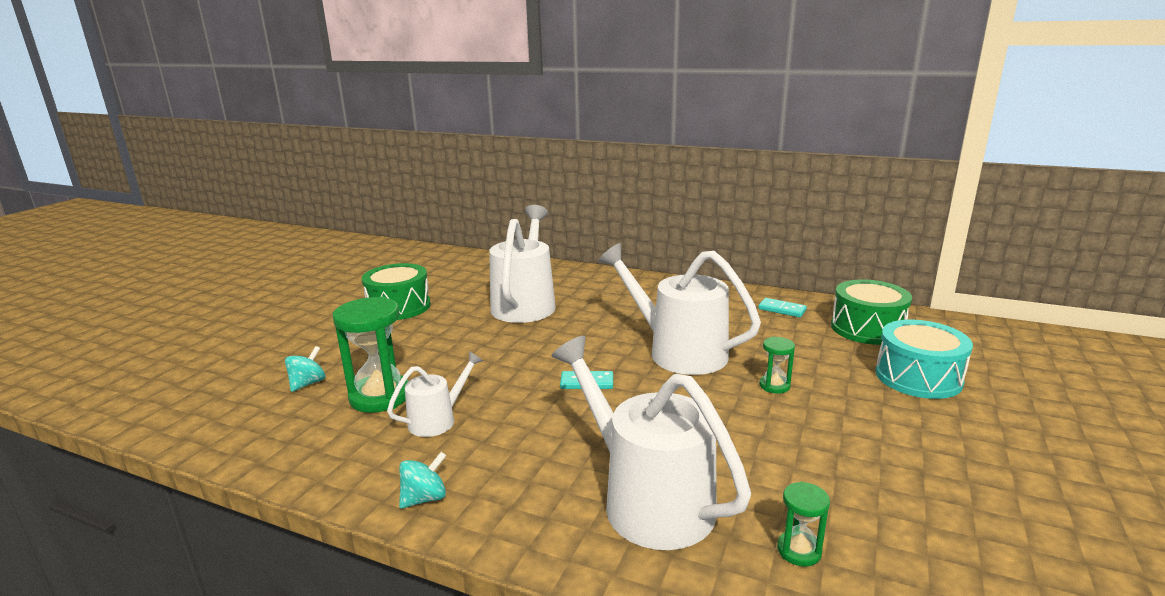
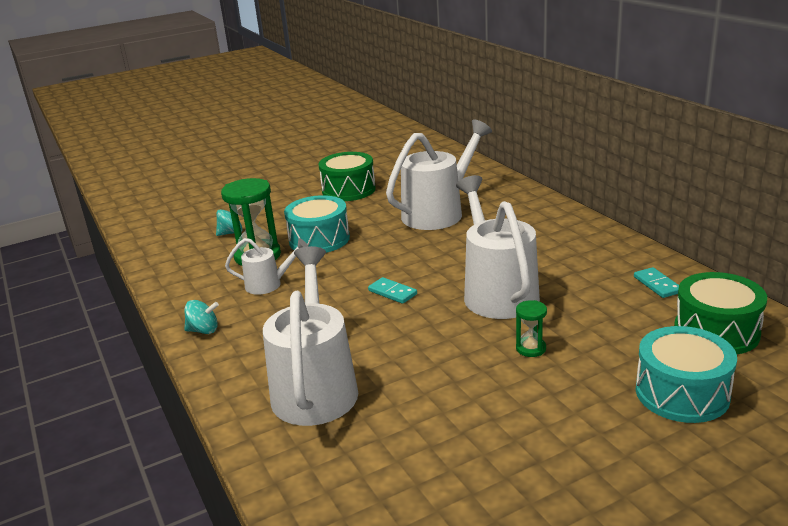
camera: 40 degrees right, 5 degrees up
(433, 359) = (319, 239): none -> turquoise drum
(799, 550) = (357, 461): green hourglass -> none

